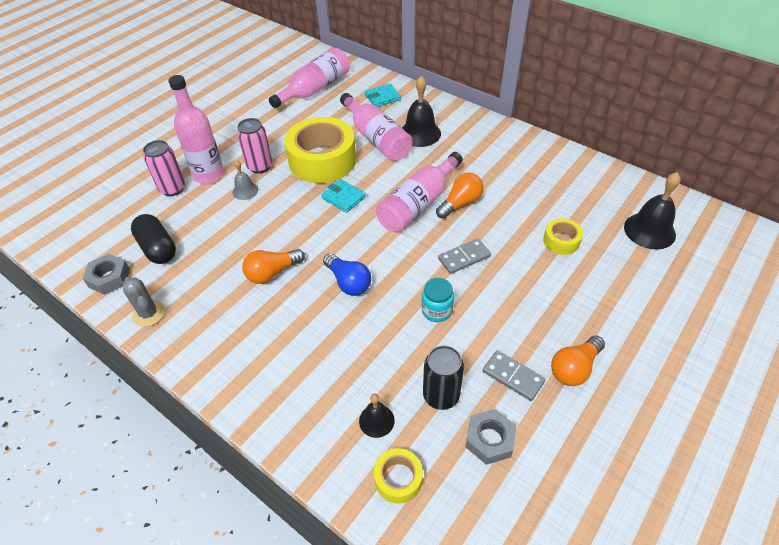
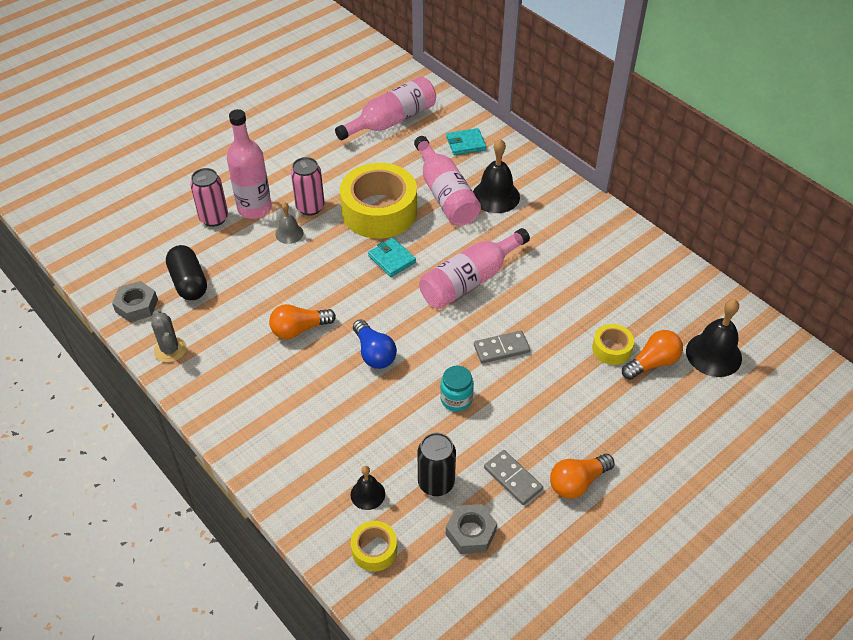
camera: 10 degrees right, 0 degrees up
(460, 203) = (516, 287): orange light bulb -> orange light bulb (652, 363)

